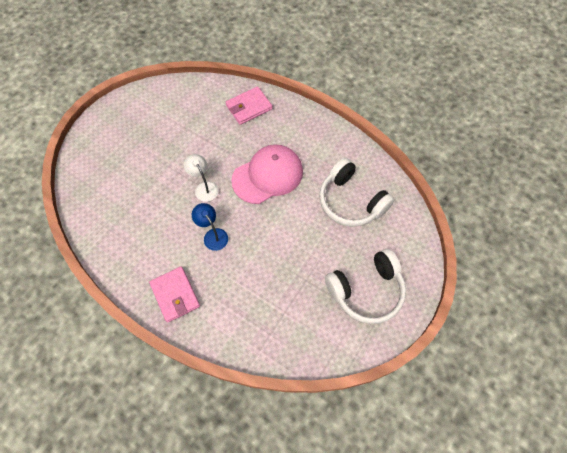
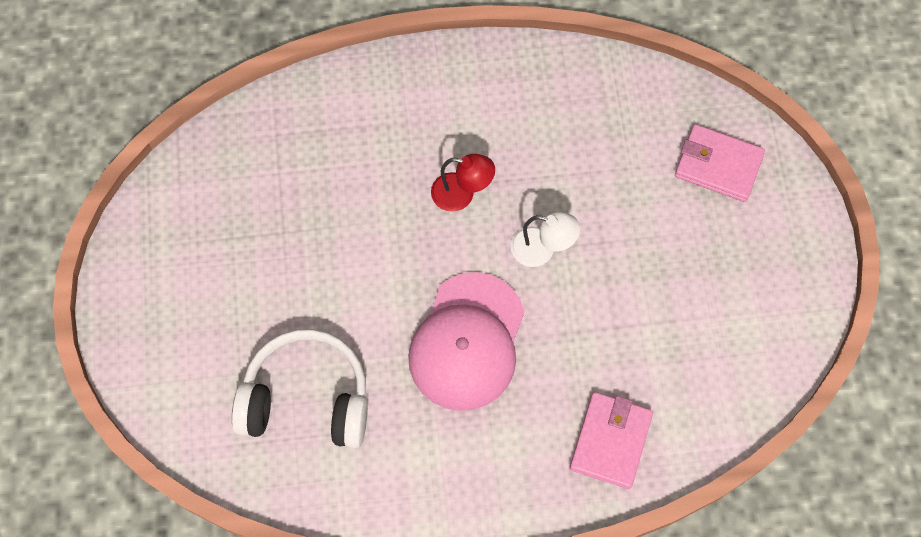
camera: 140 degrees right, 5 degrees up
(175, 295) = (435, 89): pink wallet -> pink wallet (718, 165)
(213, 235) = (461, 194): blue lamp -> red lamp
(366, 291) = (189, 280): white headphones -> none

